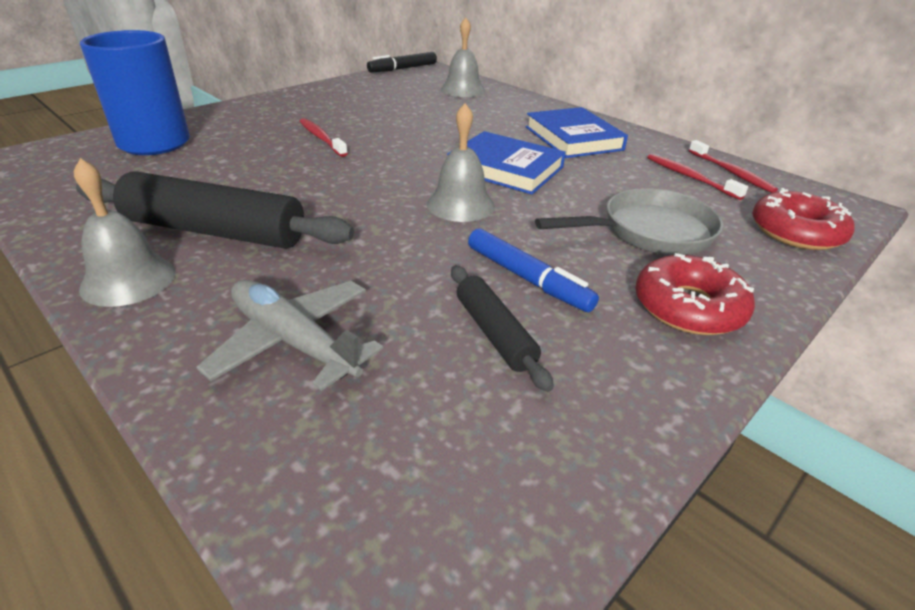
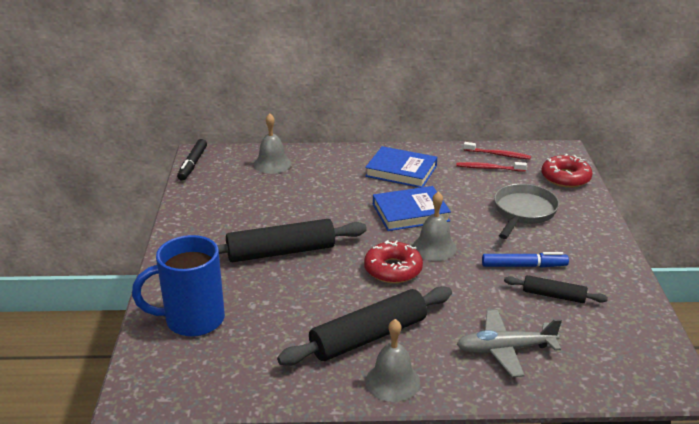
camera: 45 degrees left, 5 degrees down
(321, 138) = (281, 252): red toothbrush -> black rolling pin
(688, 307) = (586, 240): red donut -> red donut (393, 269)

